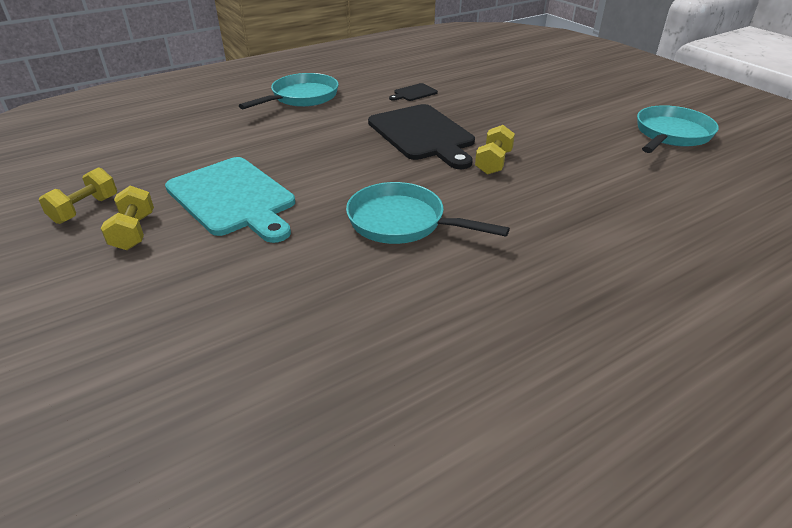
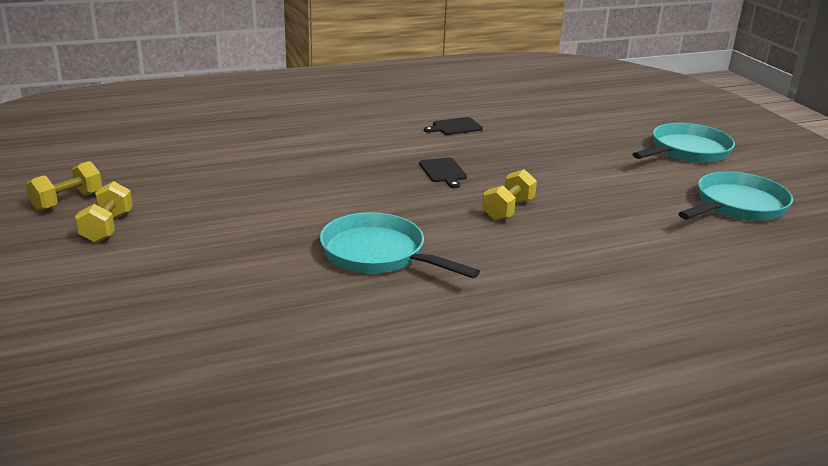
camera: 10 degrees right, 10 degrees down
(233, 198) = (214, 209): turquoise cutting board -> none
(301, 97) = (326, 118): turquoise pan -> turquoise pan (686, 151)
(422, 134) = (443, 172): black cutting board -> black cutting board, size x0.43

